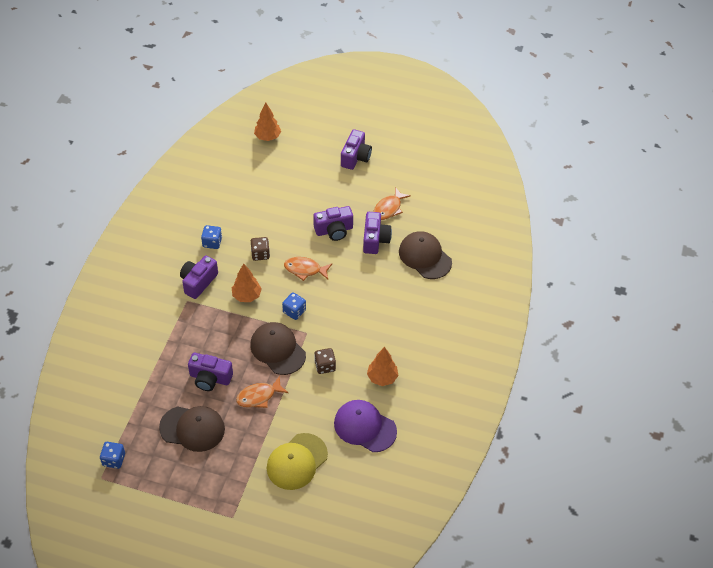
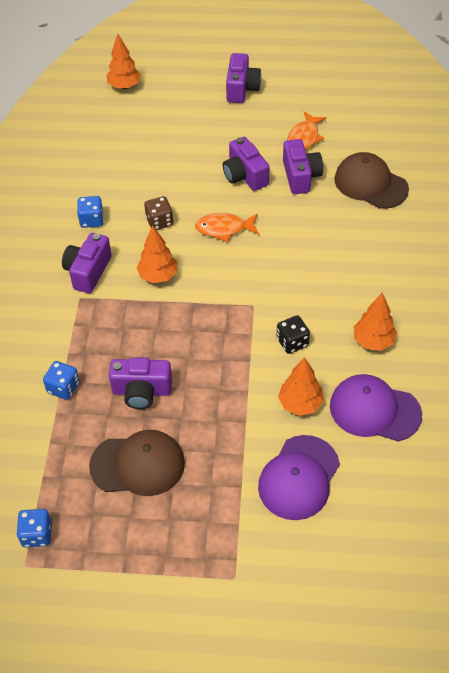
camera: 10 degrees left, 0 degrees up
(259, 396) = (216, 401): orange fish -> none
(277, 349) = (222, 334): brown cap -> none
(294, 311) = (227, 282): blue dice -> blue dice (63, 388)
(296, 461) = (299, 478): yellow cap -> purple cap
(315, 411) = (300, 404): none -> orange tree
(325, 366) = (292, 342): brown dice -> black dice
(334, 230) = (245, 175): purple camera -> purple camera turned 90 degrees clockwise

